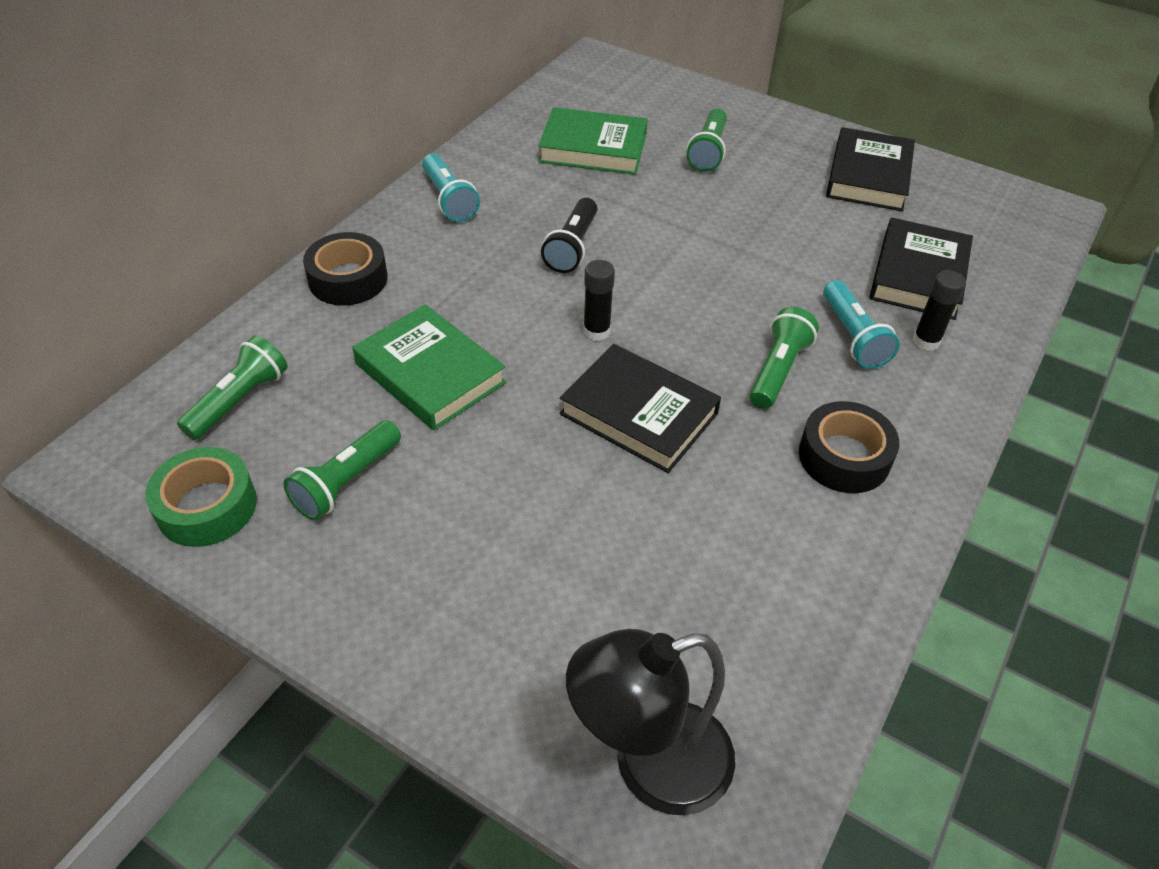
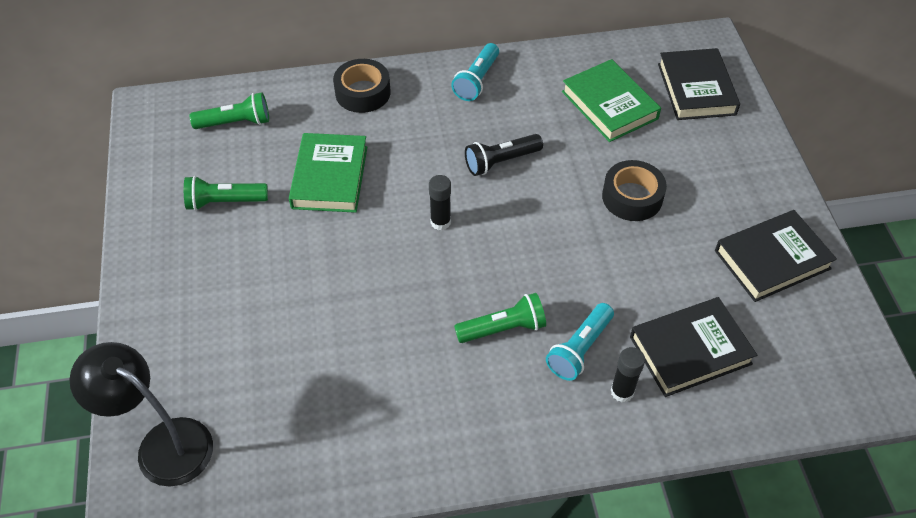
camera: 50 degrees right, 5 degrees up
(207, 506) = (162, 165): green tape -> none
(639, 413) = (394, 285): black book -> black book (696, 89)
(708, 152) = (682, 160): green flashlight -> none
(844, 457) = (461, 406): black tape -> black tape (632, 197)

